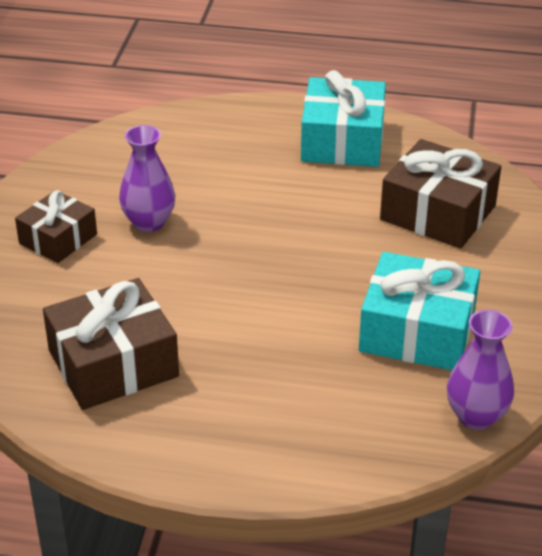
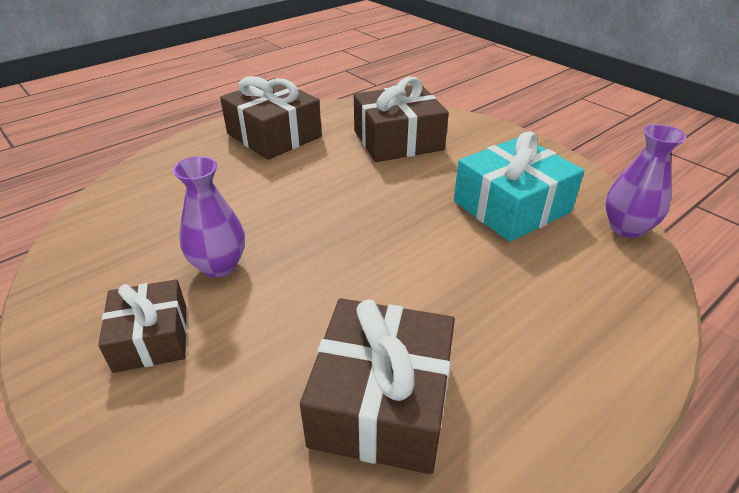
camera: 50 degrees left, 0 degrees up
(342, 141) = (274, 135): turquoise gift -> brown gift

